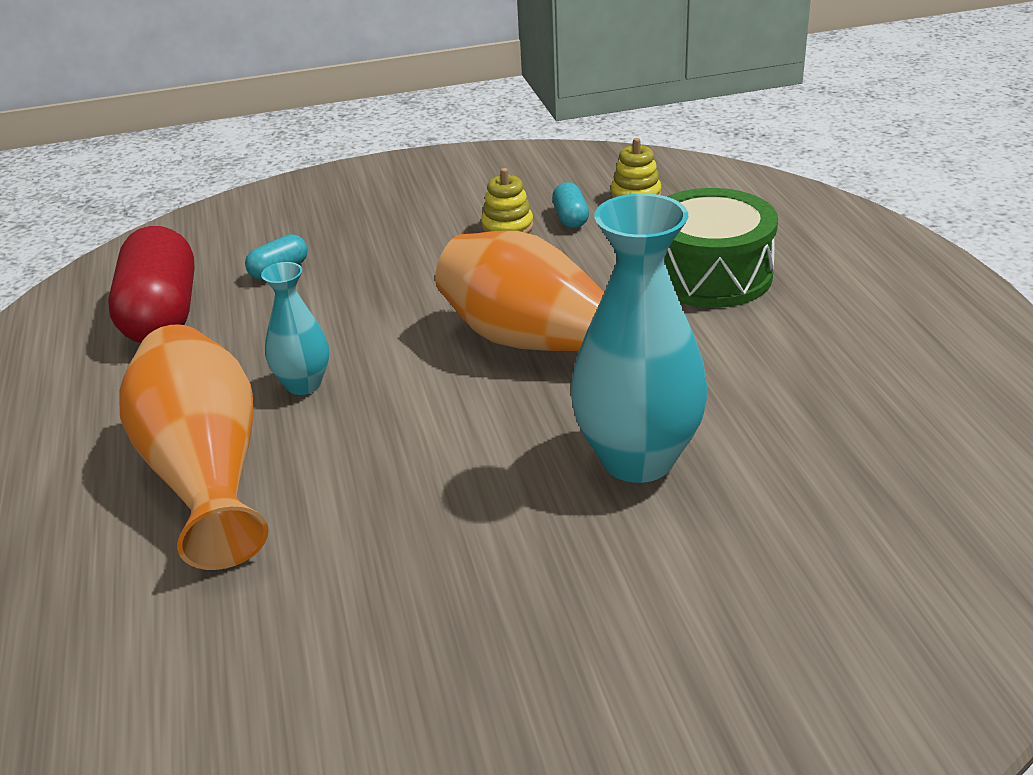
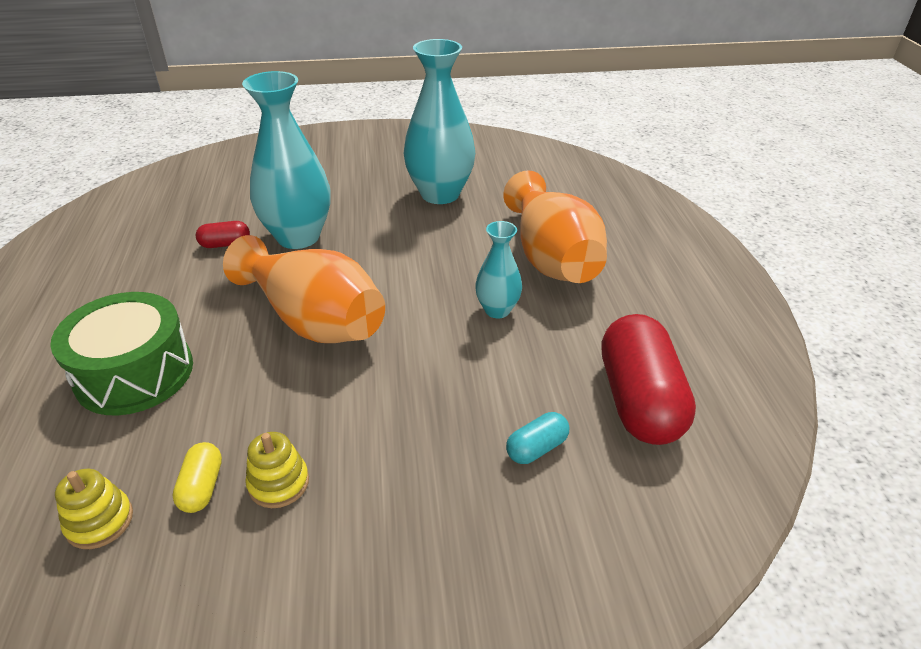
camera: 175 degrees left, 5 degrees up
(402, 596) = (440, 194): none -> turquoise vase
(570, 218) = (202, 487): turquoise capsule -> yellow capsule
(748, 430) = (225, 244): none -> red capsule

